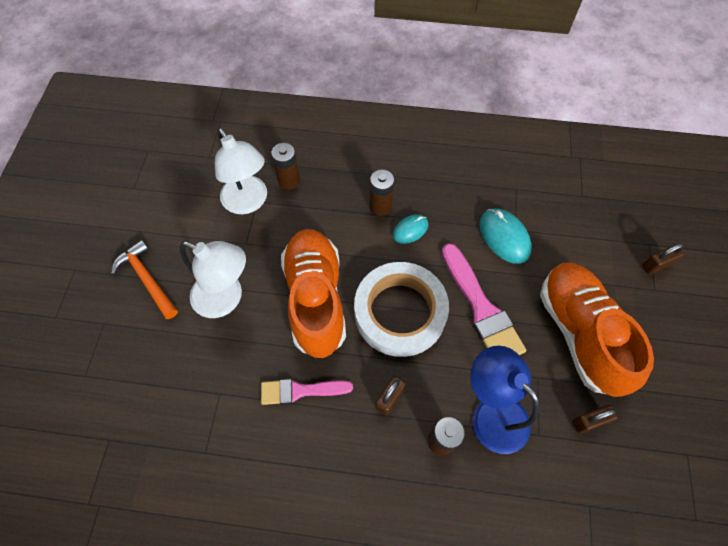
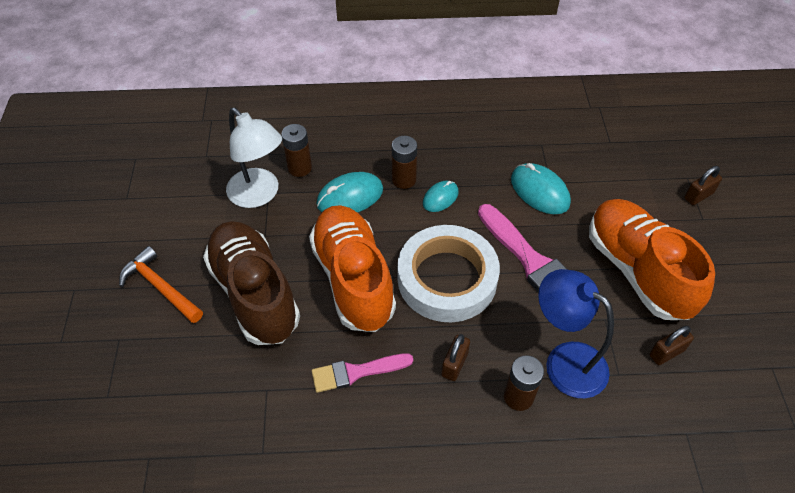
camera: 10 degrees left, 10 degrees down
(226, 298) = (254, 293): white lamp -> brown shoe
(328, 216) = (350, 197): none -> turquoise mouse

